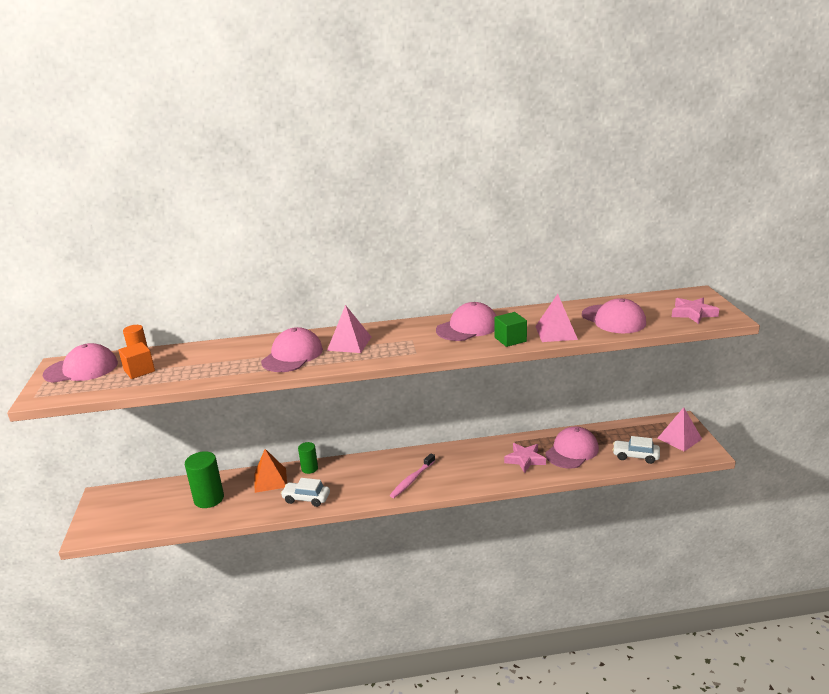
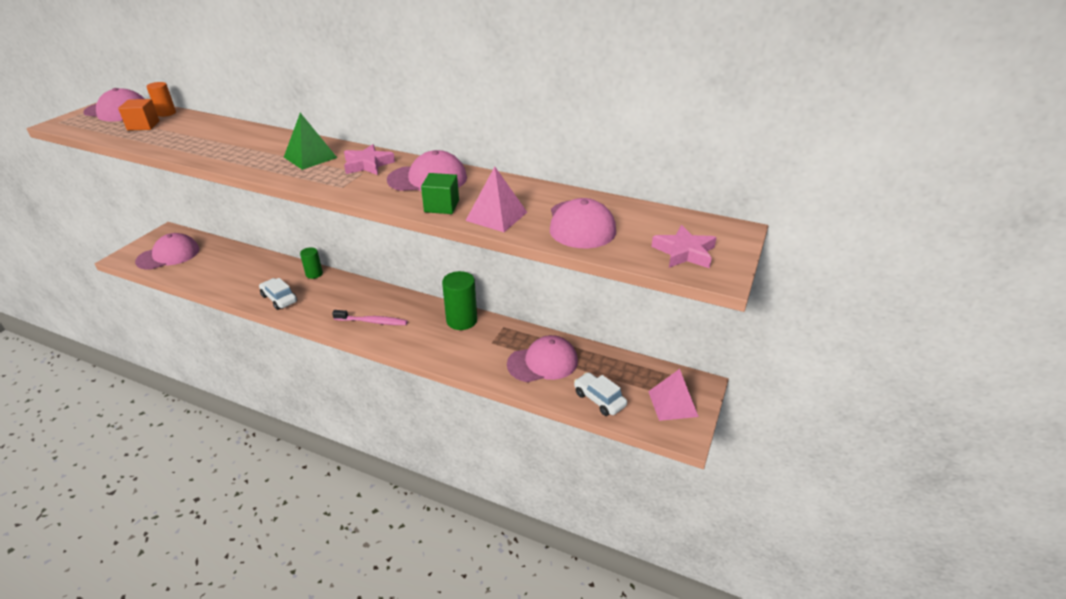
camera: 30 degrees right, 10 degrees up
(209, 499) = (221, 266): green cylinder -> green cylinder (461, 320)
(270, 480) = (277, 270): orange pyramid -> none
(292, 355) = (253, 152): pink cap -> pink cap (168, 255)
(349, 343) = (310, 157): pink pyramid -> green pyramid
(412, 480) = (372, 321): pink toothbrush -> pink toothbrush turned 150 degrees counterclockwise
(525, 460) = (488, 349): pink star -> pink star (368, 164)

